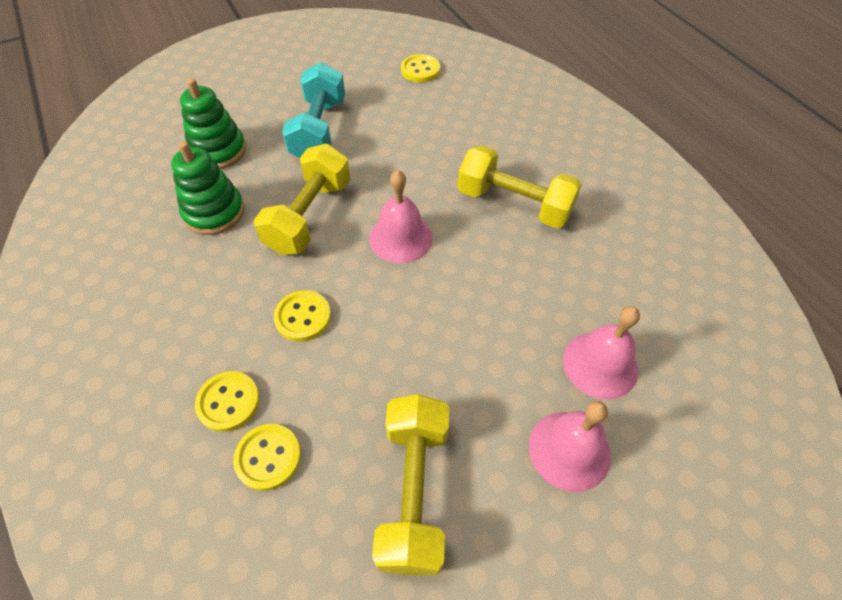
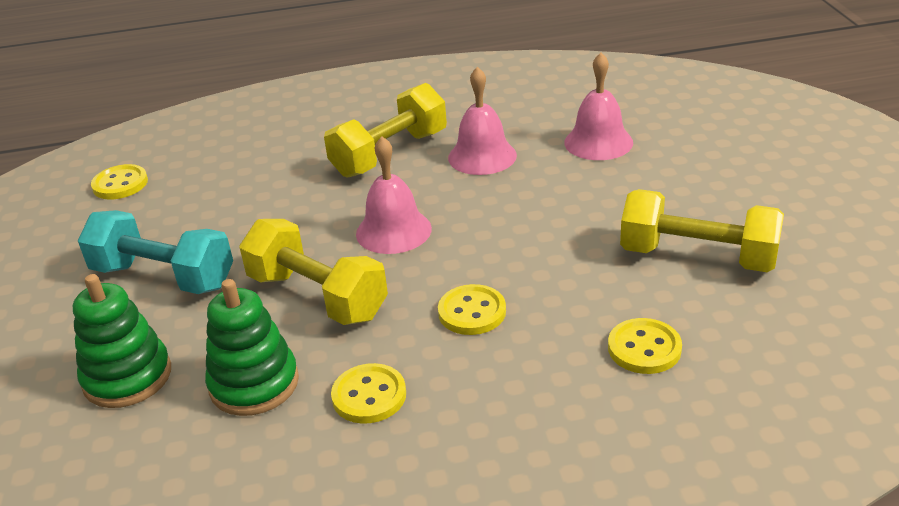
camera: 70 degrees left, 20 degrees down
(228, 402) = (567, 377): yellow button -> yellow button (369, 396)
(569, 450) = (675, 171): pink bell -> pink bell (482, 156)

